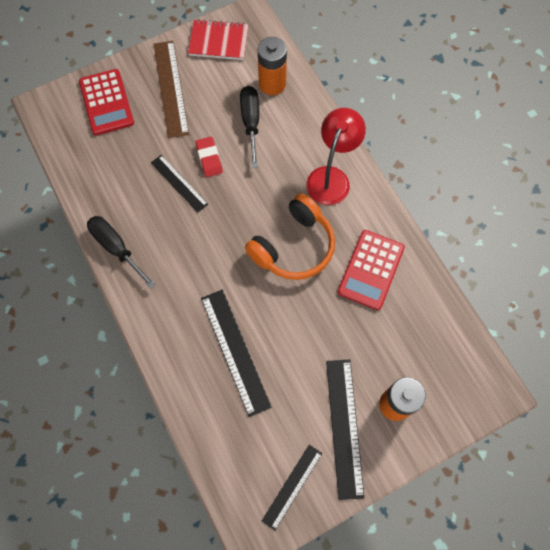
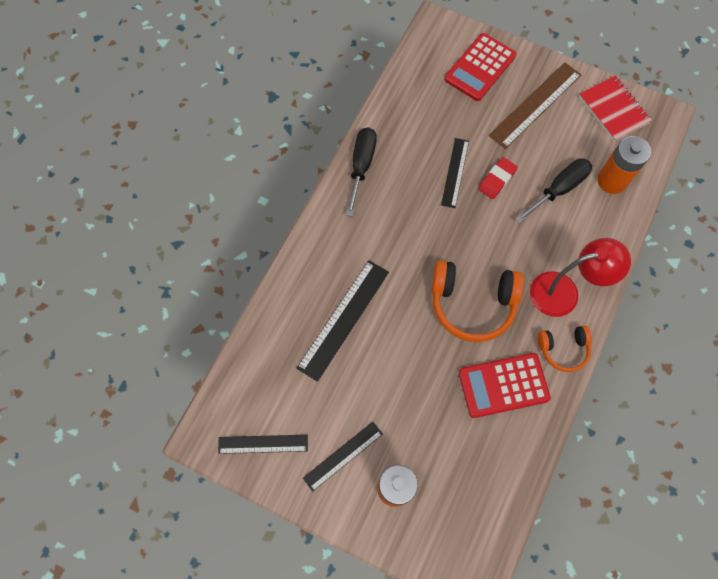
camera: 55 degrees right, 0 degrees up
(344, 427) = (343, 456): black ruler -> black ruler, size x0.63
(373, 209) = (563, 349): none -> orange headphones

